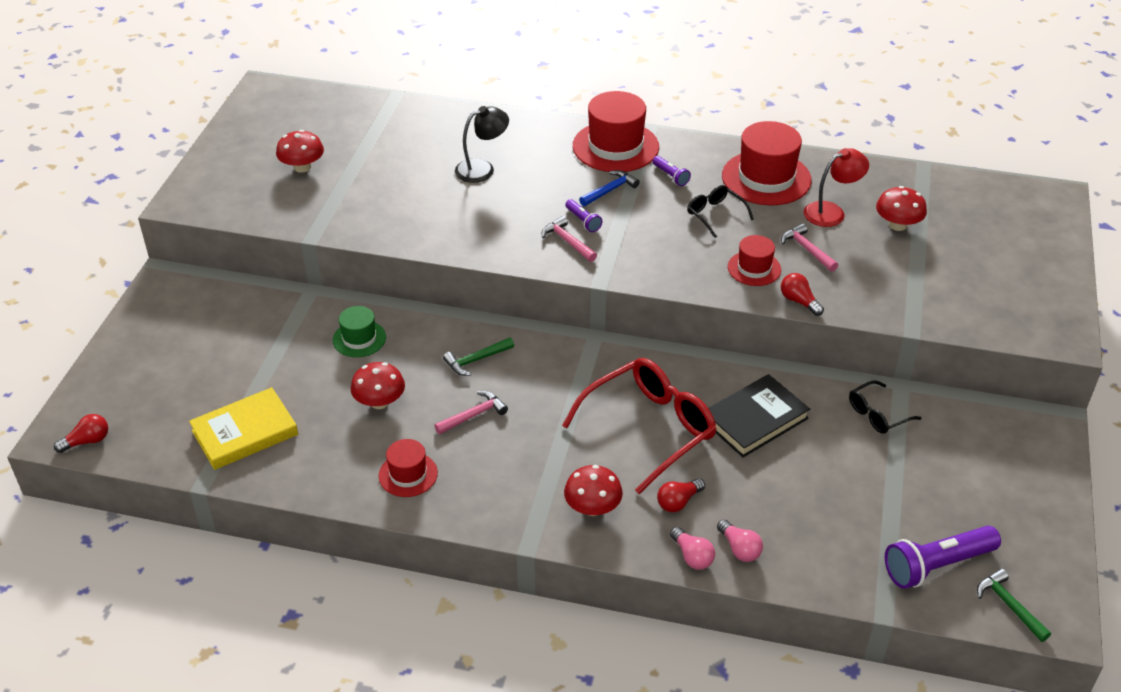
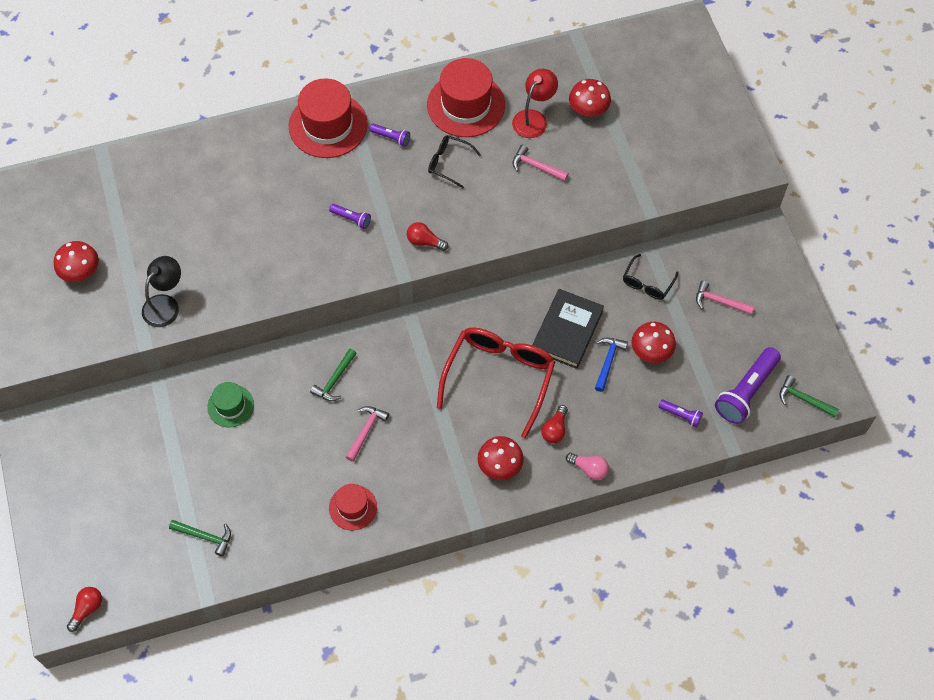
camera: 30 degrees left, 20 degrees up
(245, 433) = (205, 537): yellow book -> green hammer
(379, 402) = (288, 456): red mushroom -> red mushroom (651, 351)
(482, 168) = (234, 201): black lamp -> black lamp (165, 304)
(567, 241) = (352, 246): pink hammer -> pink hammer (719, 301)
(610, 190) = (352, 176): blue hammer -> blue hammer (608, 361)
(739, 548) = (616, 446): pink light bulb -> none
(754, 268) = (508, 205): red hat -> none
(799, 301) = (557, 222): red light bulb -> red light bulb (425, 242)
(838, 553) = (681, 415): none -> purple flashlight

